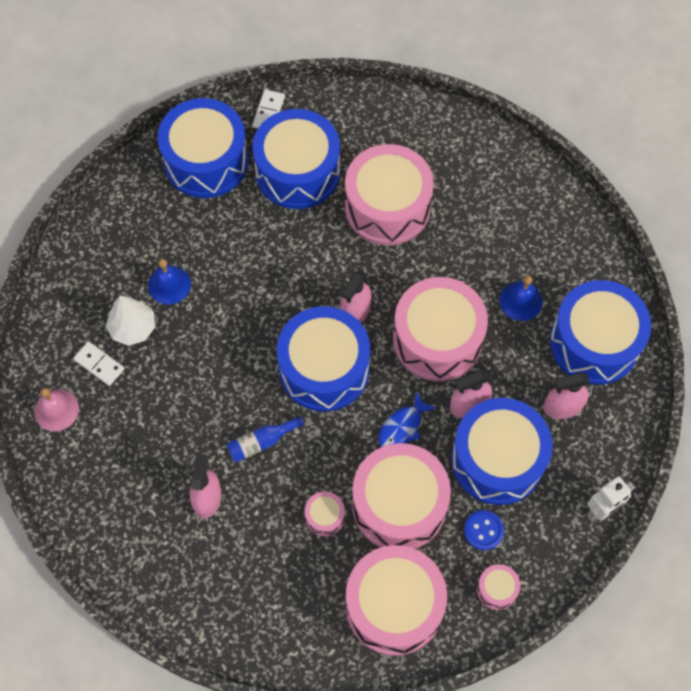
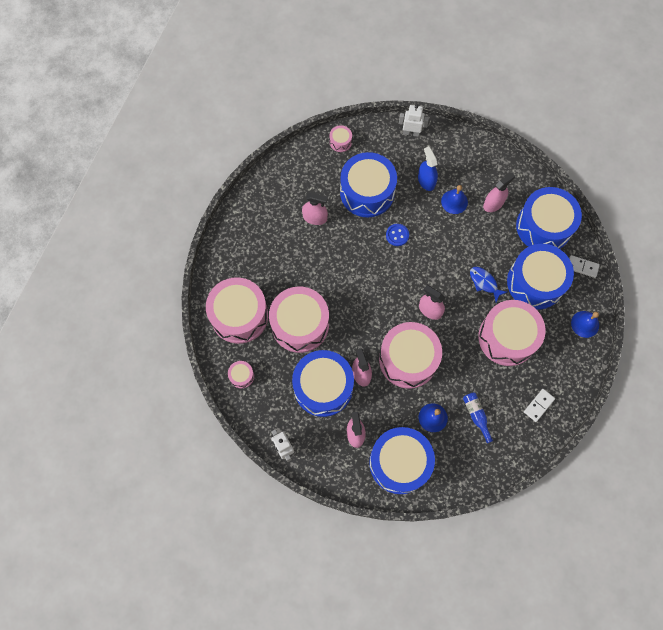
camera: 95 degrees right, 5 degrees up
(43, 355) = (411, 132): none -> white robot
(56, 410) = (376, 140): pink bell -> none
(99, 364) = (403, 162): white domino -> white domino (538, 405)
(133, 328) = (426, 181): white tree -> blue spray bottle
(170, 229) = (493, 203): none -> pink spray bottle
(261, 442) = (347, 249): blue bottle -> blue bottle (476, 415)
(324, 368) = (392, 288): blue drum -> blue drum (367, 192)
(325, 516) = (297, 281): pink drum -> pink drum (340, 142)
(356, 109) = (585, 324): none -> blue bell
(402, 427) = (350, 331): blue fish -> blue fish (484, 282)
(483, 530) = (278, 372): blue button -> blue button (397, 235)

